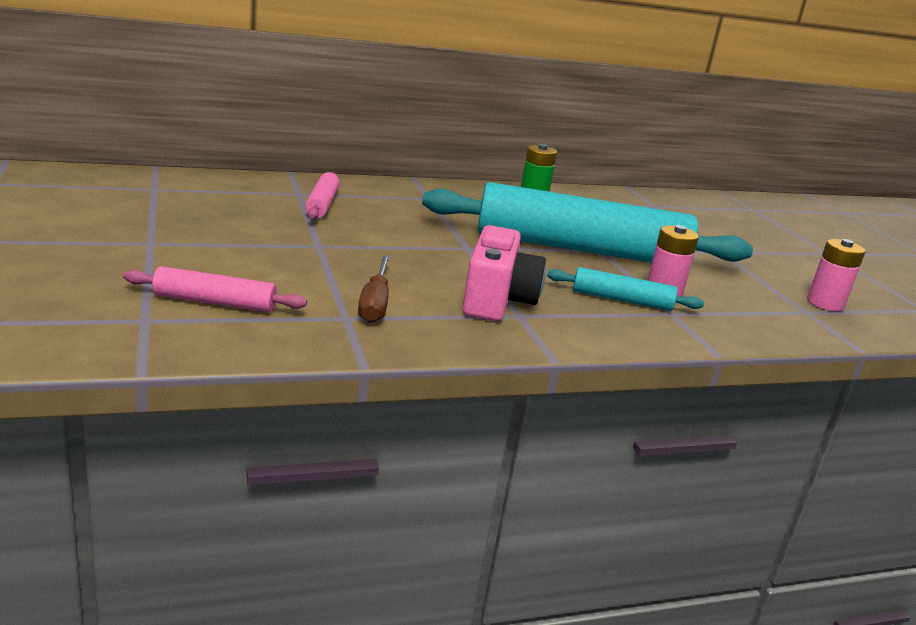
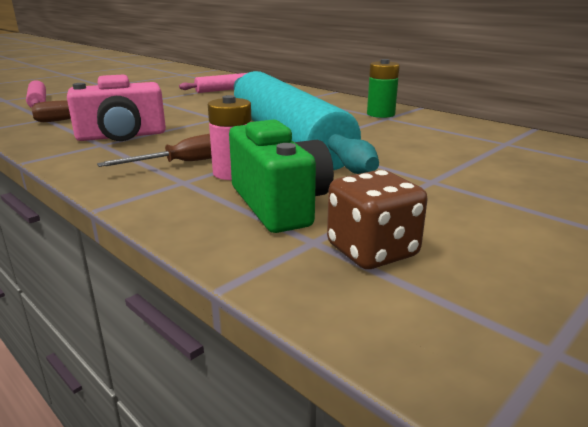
camera: 65 degrees right, 0 degrees up
(621, 300) = (184, 163): turquoise rolling pin -> brown screwdriver
(741, 300) = (279, 204): none -> green camera
(825, 303) = (372, 251): pink battery -> brown dice

